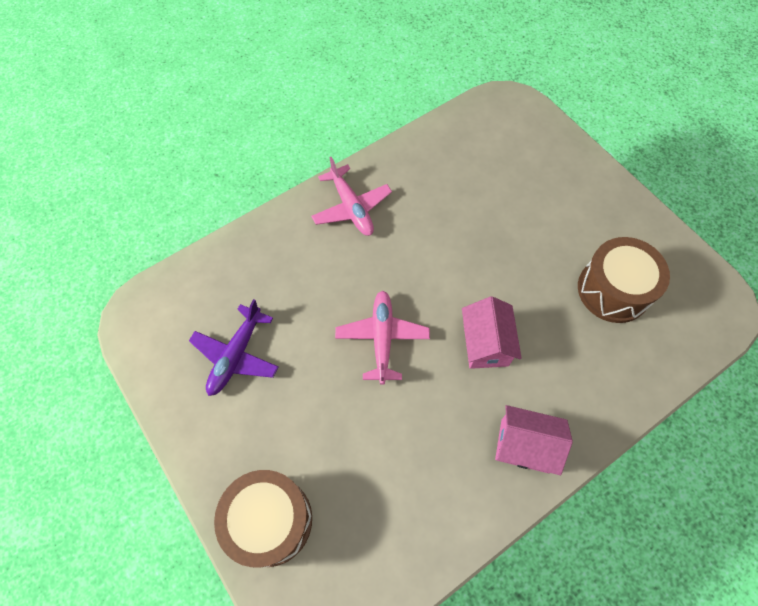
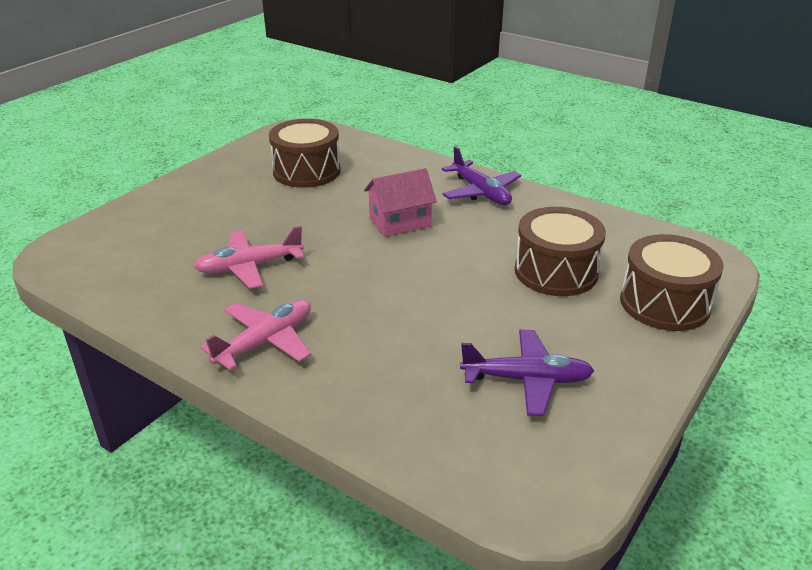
camera: 110 degrees left, 30 degrees down
(355, 447) = (556, 272): none -> brown drum
(382, 338) = (433, 280): pink plane -> pink plane (249, 267)
(524, 445) = (481, 192): pink house -> purple plane

